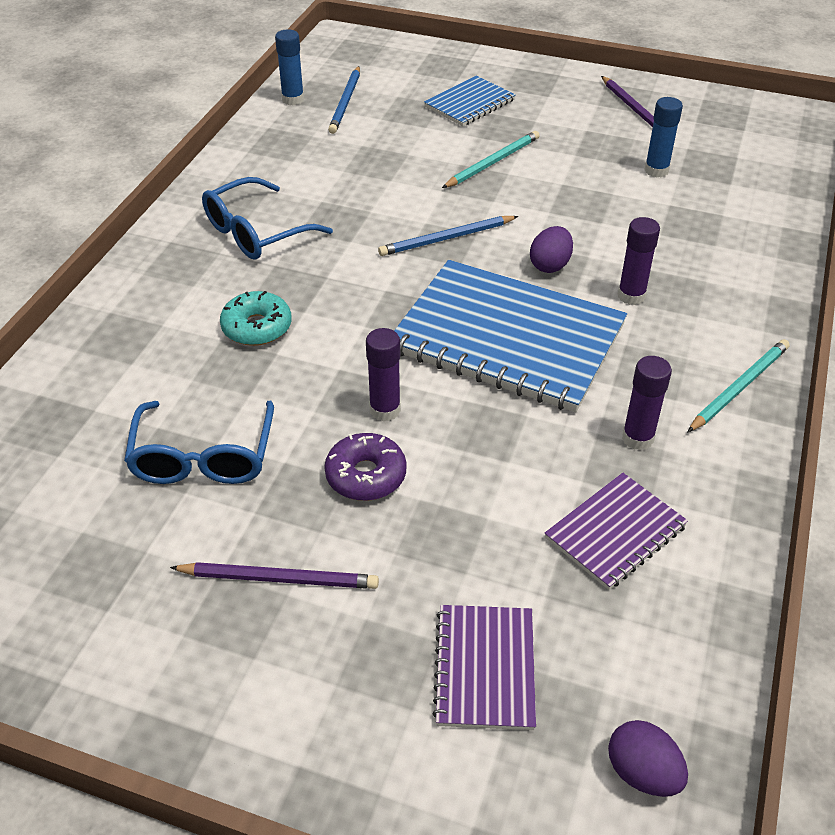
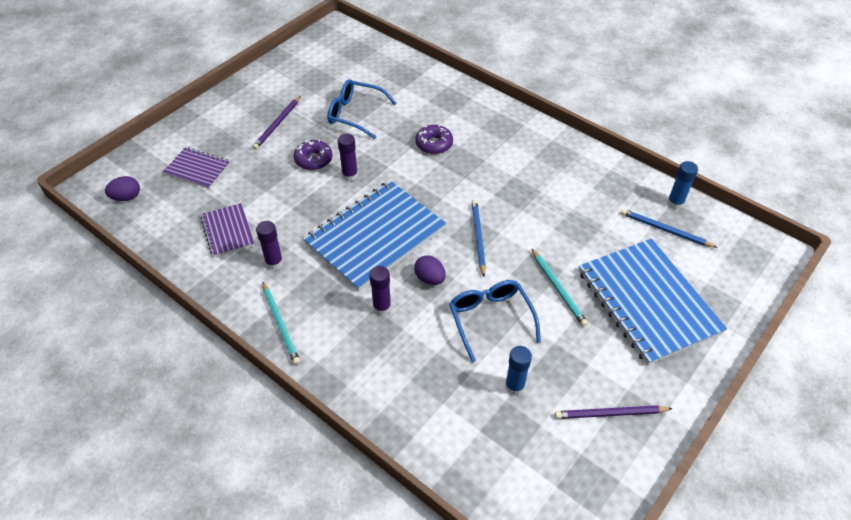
camera: 110 degrees right, 5 degrees up
(256, 232) = (518, 158): blue glasses -> blue glasses (490, 319)
(257, 327) = (434, 144): turquoise donut -> purple donut
(469, 103) = (648, 302): blue notebook -> blue notebook, size x2.00

